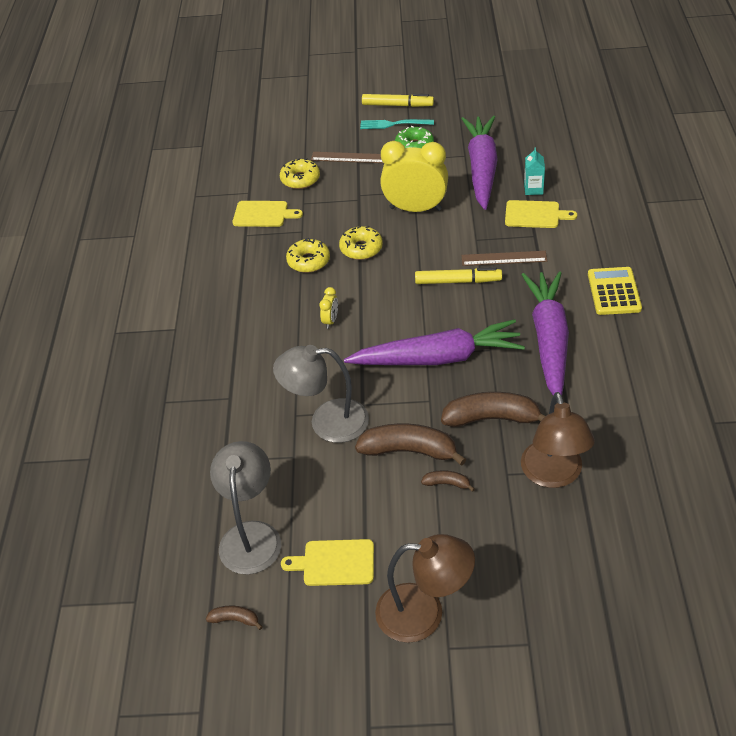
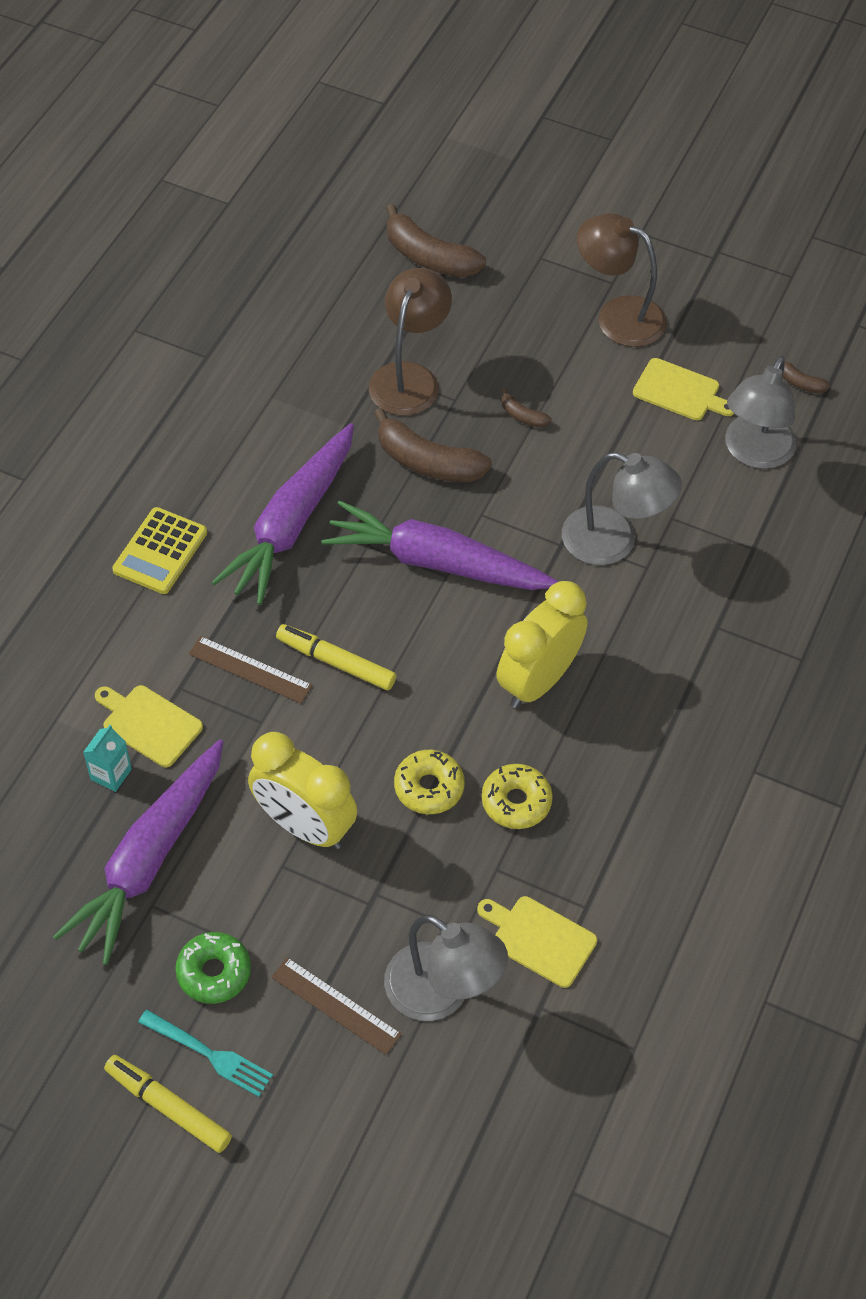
camera: 160 degrees left, 10 degrees up
(300, 179) = (442, 993): yellow donut -> grey lamp
(330, 321) = (538, 681): yellow clock -> yellow clock, size x2.39
(409, 451) = (540, 467): brown banana -> brown banana (429, 257)

